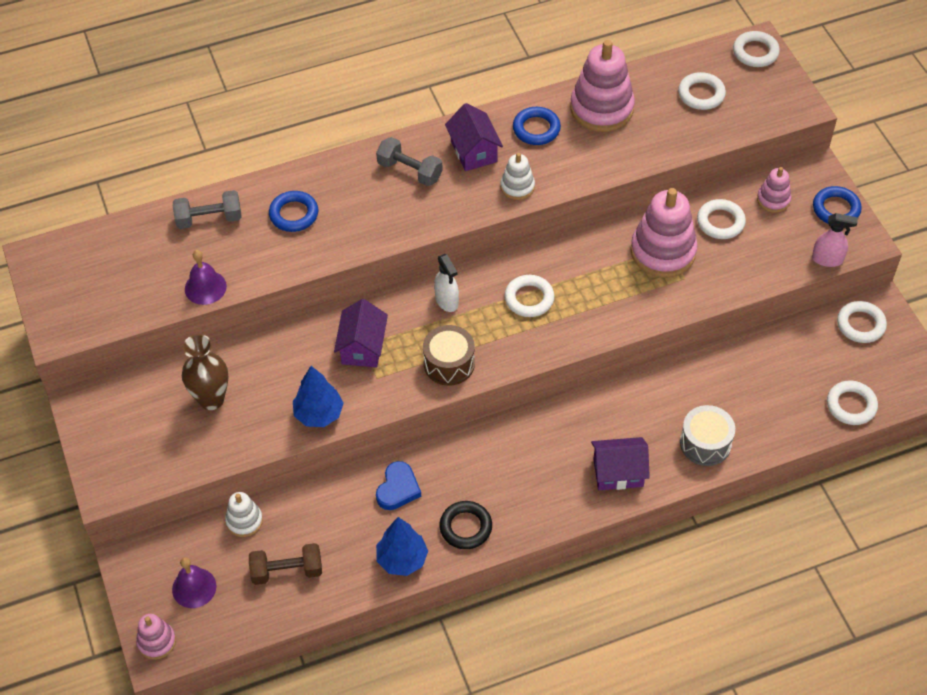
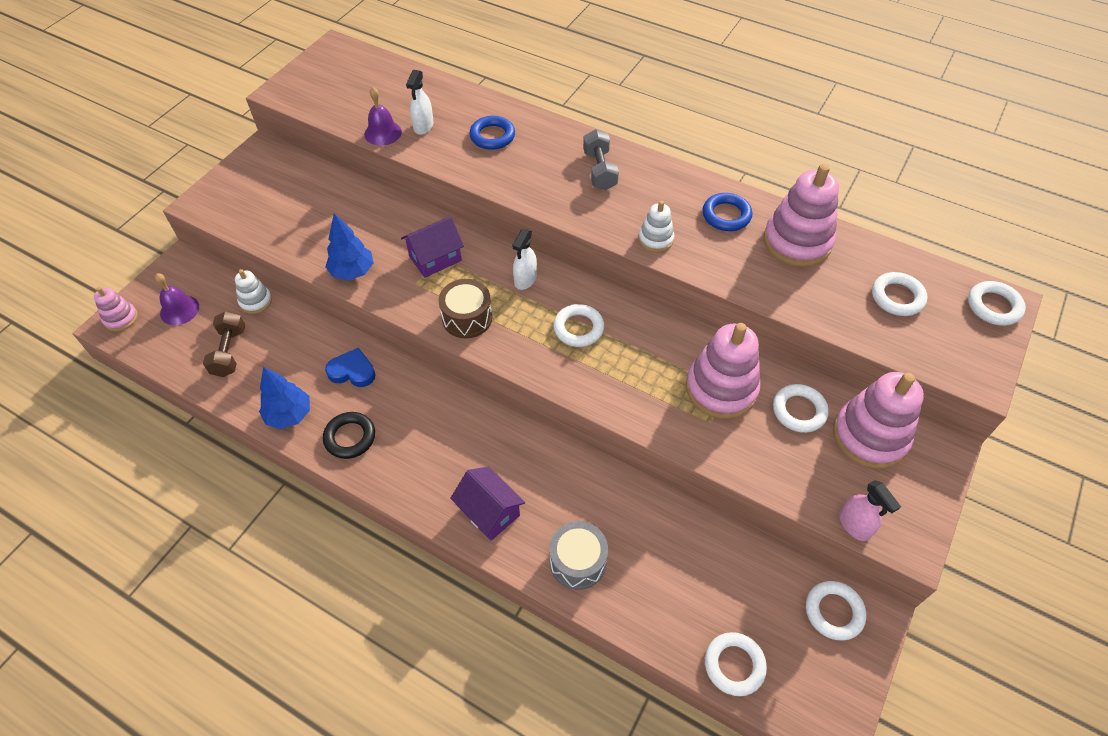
camera: 50 degrees right, 0 degrees up
(209, 219) = (444, 100): grey dumbbell -> none
(211, 399) = (317, 208): brown vase -> none
(228, 254) = (423, 126): none -> white spray bottle
(287, 571) = (229, 352): brown dumbbell -> brown dumbbell turned 45 degrees clockwise
(398, 489) = (352, 371): blue heart -> blue heart turned 150 degrees counterclockwise
(473, 151) = (660, 193): purple house -> none
(773, 200) = (869, 436): pink stacking toy -> pink stacking toy, size x1.92
(836, 209) = (919, 494): blue ring -> none

